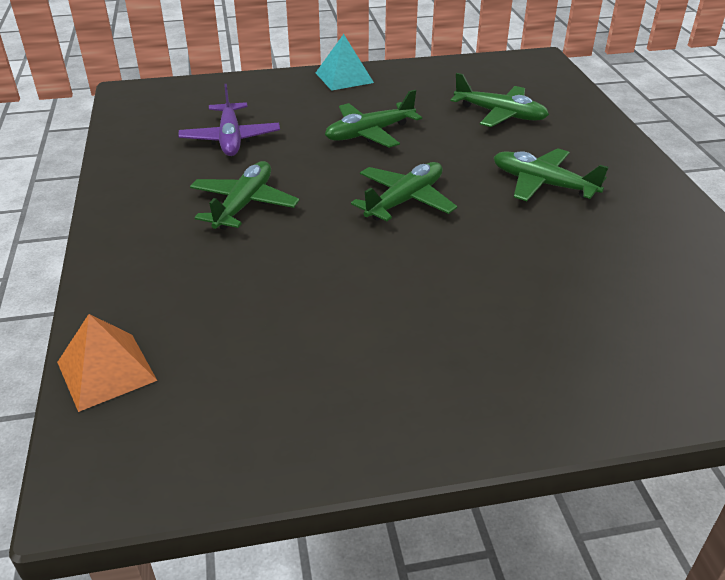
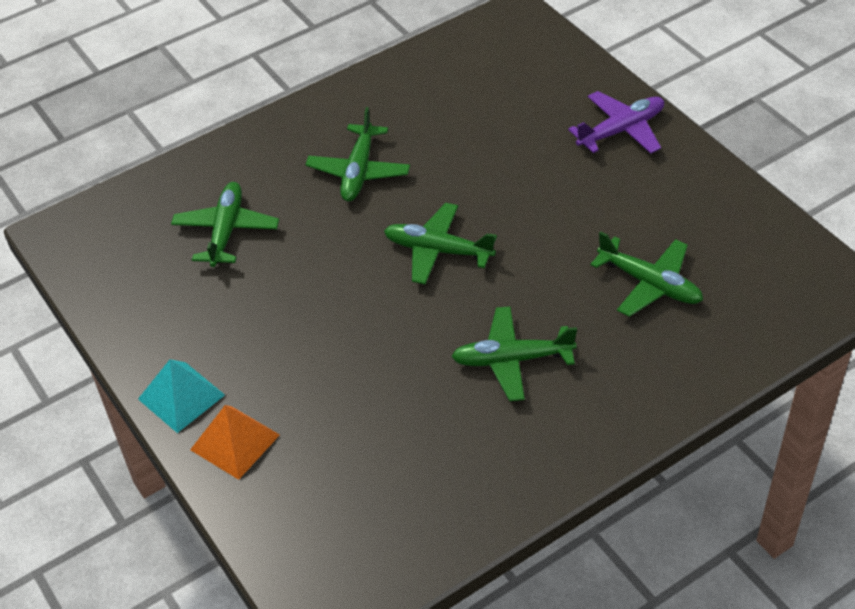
camera: 110 degrees left, 10 degrees up
(106, 371) = (763, 336): orange pyramid -> orange pyramid (235, 442)
(230, 139) = (393, 434): purple plane -> purple plane (621, 130)
(369, 133) = (321, 320): green plane -> green plane (650, 284)

